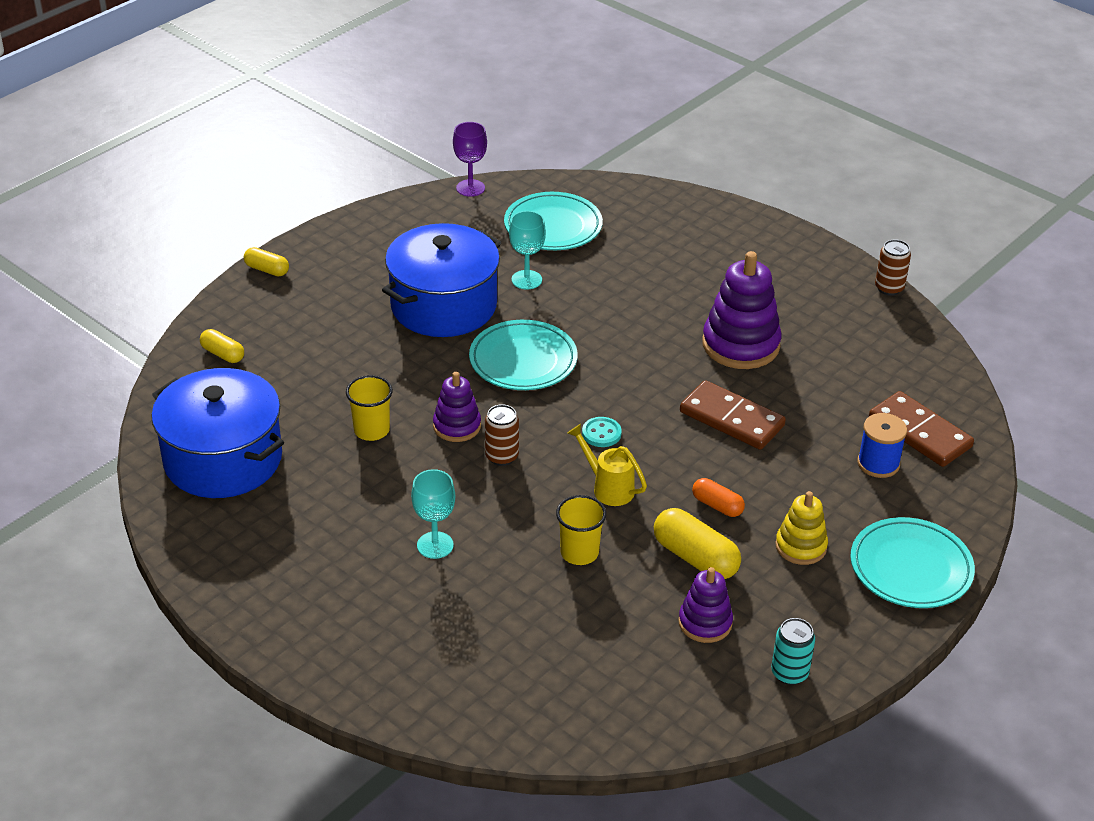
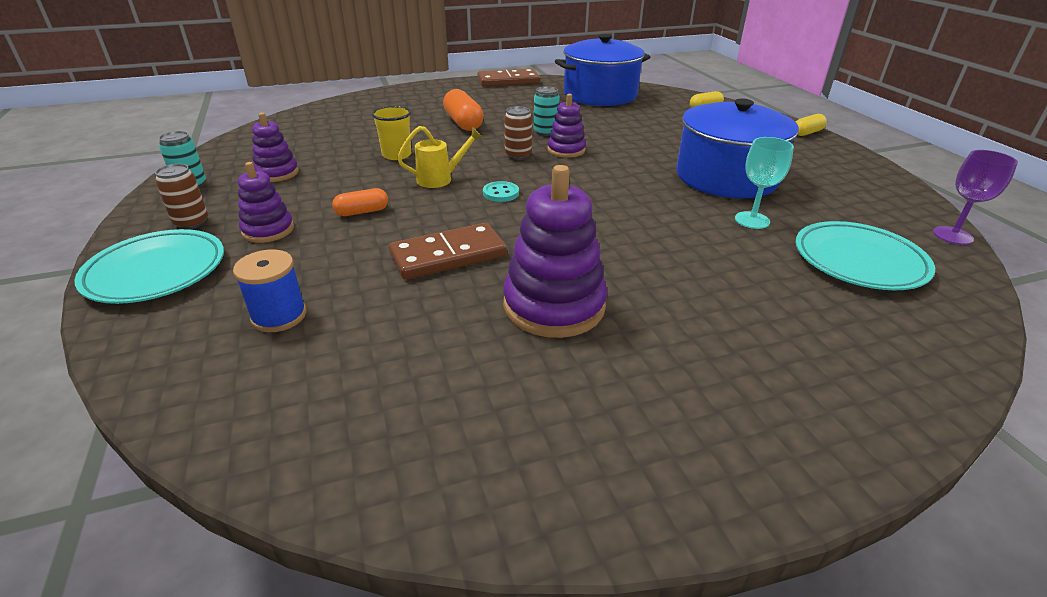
camera: 120 degrees right, 5 degrees down
(371, 430) = (588, 128): yellow cup -> none
(412, 461) = (545, 132): none -> turquoise can
(435, 545) = (463, 123): turquoise goblet -> orange capsule
(523, 361) = (624, 188): turquoise plate -> none
(695, 558) = (330, 187): yellow capsule -> none
(801, 546) = (268, 230): yellow stacking toy -> purple stacking toy
(889, 288) = (577, 534): brown can -> brown can (192, 223)
(919, 433) = (271, 373): brown domino -> brown domino (508, 81)

